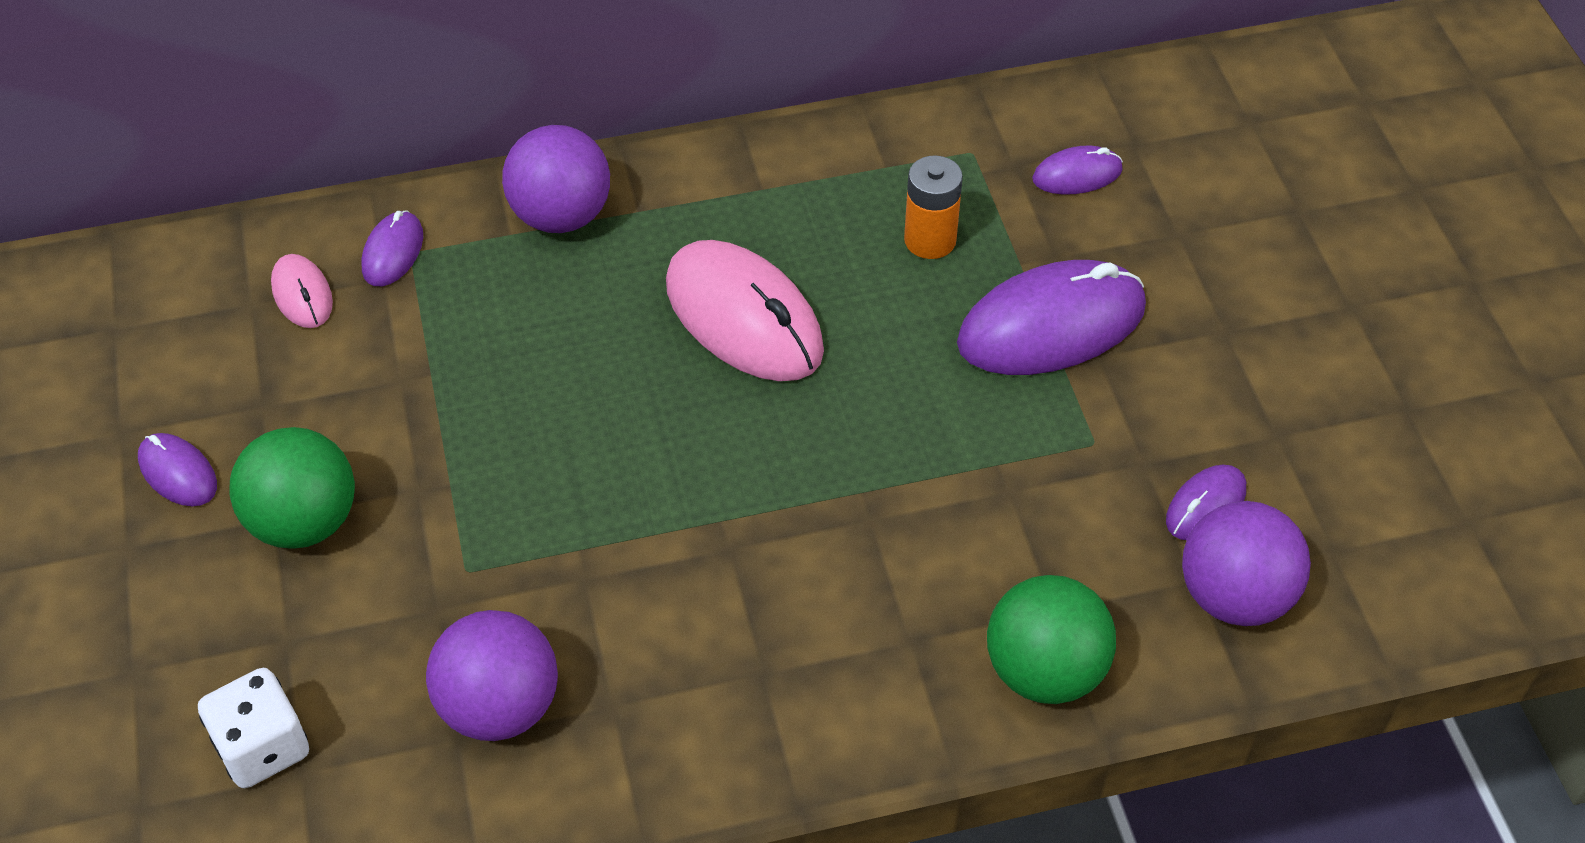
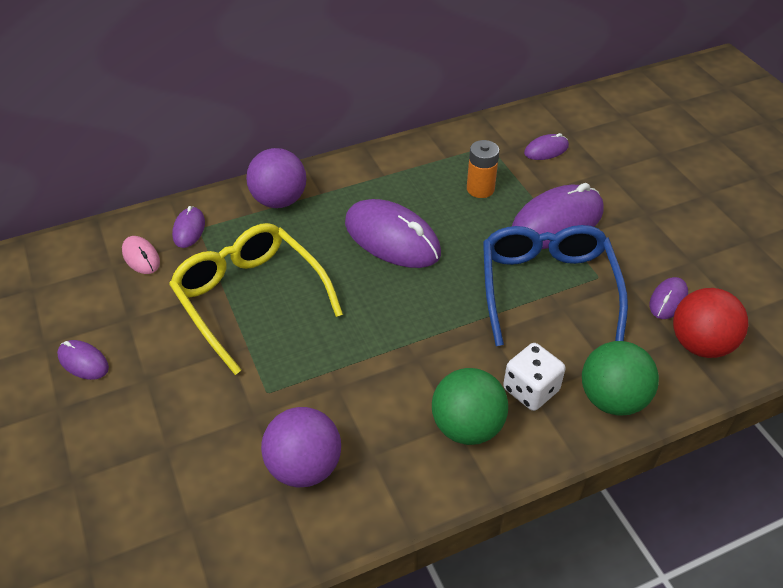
camera: 10 degrees left, 5 degrees down
(262, 747) = (163, 514): white dice -> white dice (530, 390)
(304, 521) = (164, 378): green ball -> green ball (467, 427)
(471, 397) = (249, 298): none -> yellow glasses
(744, 317) = (392, 238): pink mouse -> purple mouse
(994, 451) = (547, 288): none -> blue glasses
(1234, 596) = (700, 344): purple ball -> red ball

